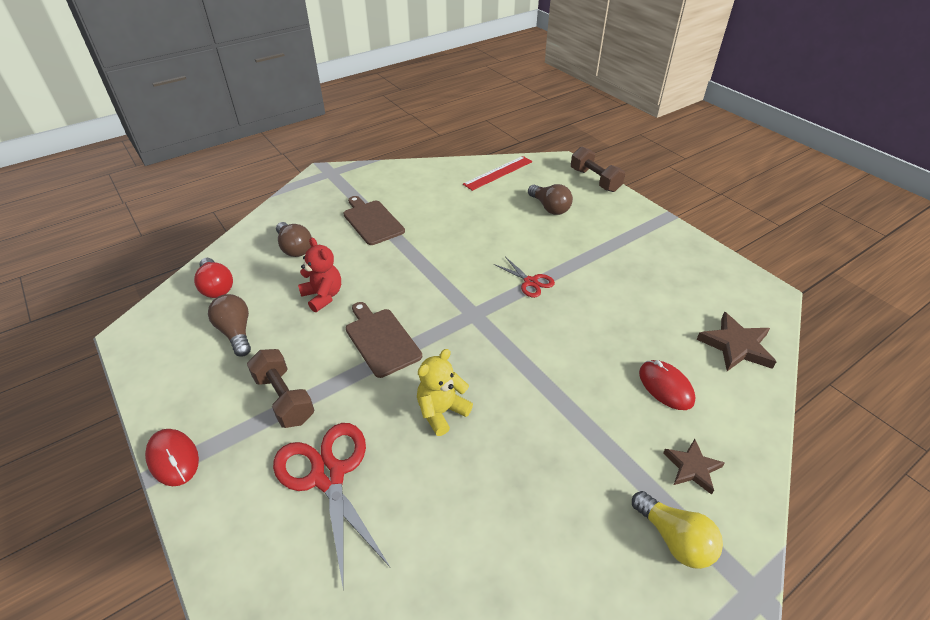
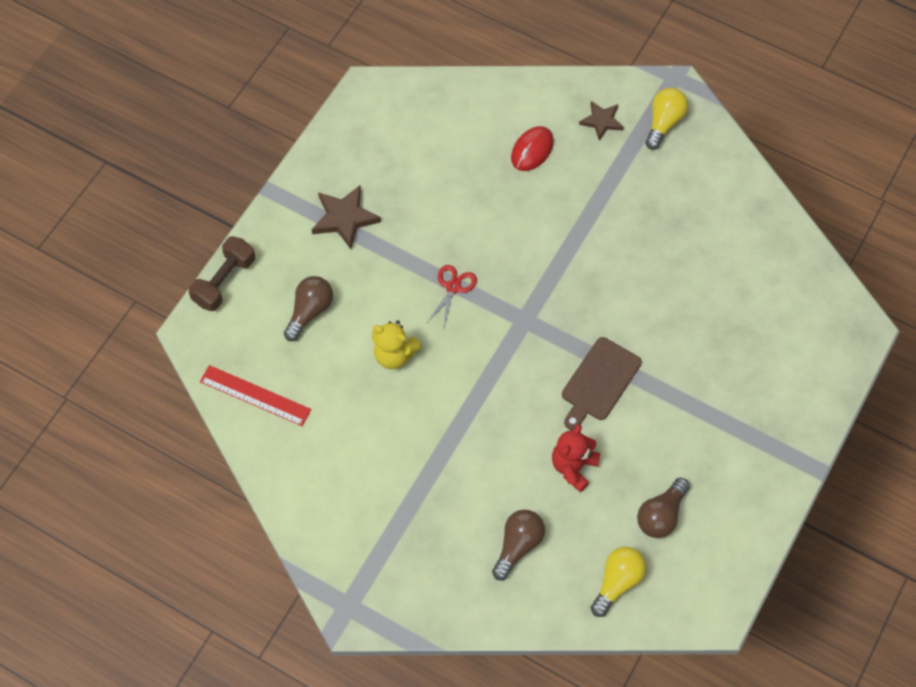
camera: 115 degrees left, 20 degrees up
(173, 458) = (798, 465): red mouse -> none
(216, 287) = (617, 582): red light bulb -> yellow light bulb
(284, 398) = (703, 422): brown dumbbell -> none
(328, 475) = (745, 347): red scissors -> none
(372, 221) = (428, 490): brown cutting board -> none
(441, 412) = (647, 297): yellow teddy bear -> yellow teddy bear (394, 355)
(736, 346) = (456, 108): brown star -> brown star (344, 218)

